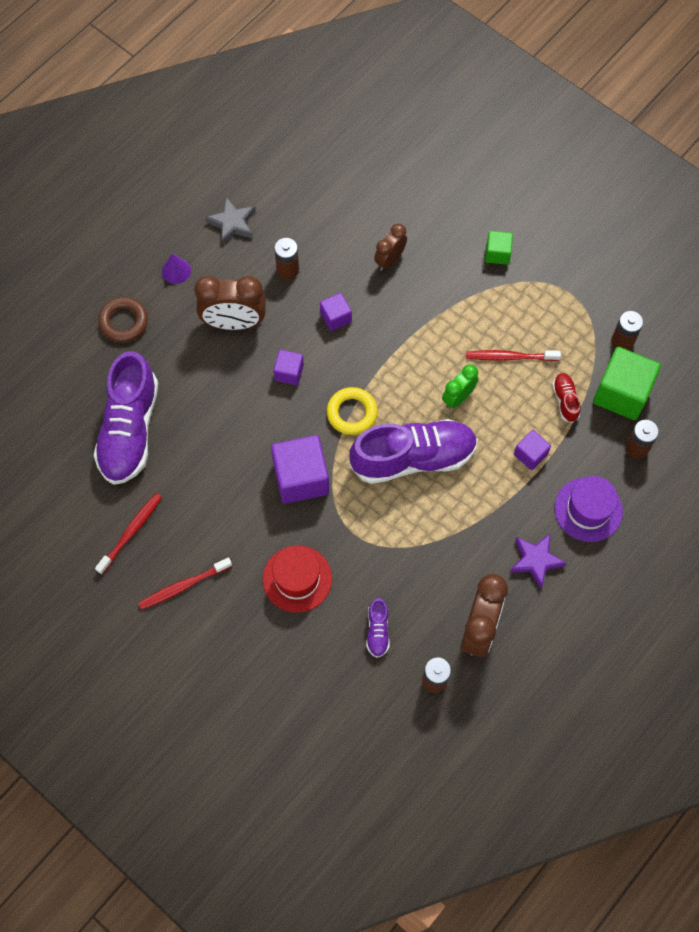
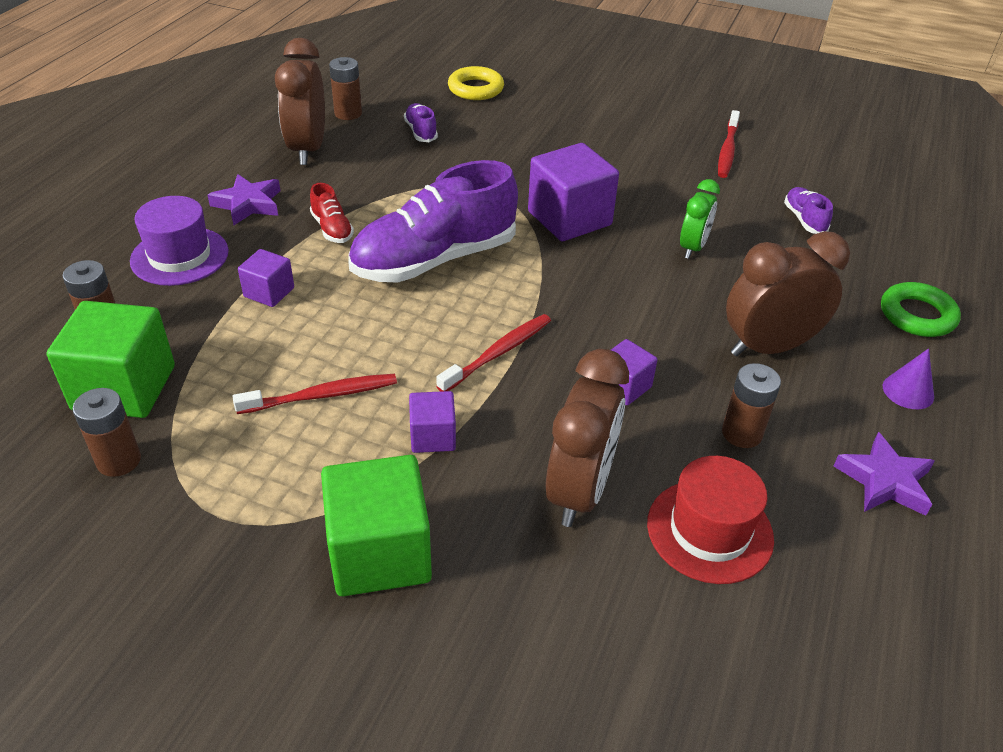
camera: 160 degrees right, 25 degrees down
(124, 322) = (917, 315): brown ring -> green ring
(129, 430) = (804, 219): purple shoe -> purple shoe, size x0.42
(183, 586) = (642, 127): red toothbrush -> red toothbrush (498, 353)
(232, 223) = (884, 481): grey star -> purple star
(289, 372) = (650, 309): purple cube -> purple cube (433, 436)
(297, 579) = (526, 149): red hat -> red hat (709, 531)
(352, 413) = (538, 286): yellow ring -> yellow ring (475, 89)
(390, 260) = (579, 491): brown clock -> brown clock, size x1.68
(458, 397) = (392, 331): green clock -> green clock (693, 248)
(497, 253) = (379, 553): green cube -> green cube, size x1.90
(565, 400) = (221, 360): red shoe -> red shoe (332, 229)

